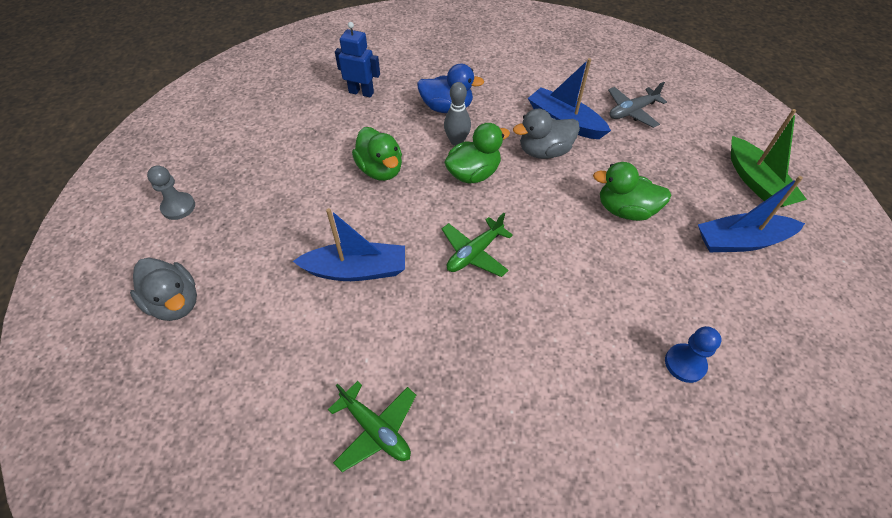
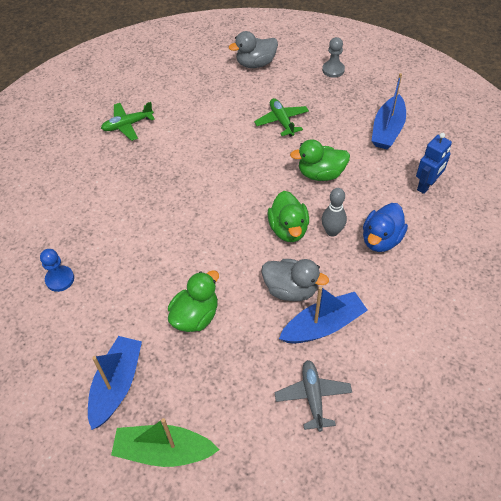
camera: 115 degrees right, 0 degrees up
(356, 270) = (233, 140): blue boat -> blue boat (387, 130)
(474, 253) = (211, 203): green plane -> green plane (281, 121)
(544, 151) = (290, 290): grey duck -> grey duck turned 105 degrees clockwise

